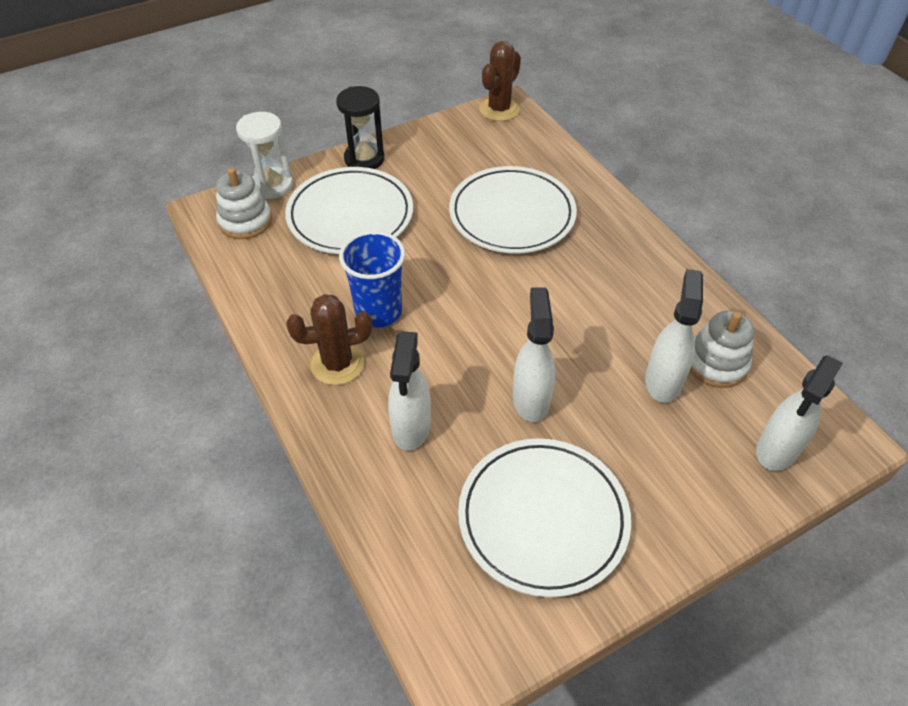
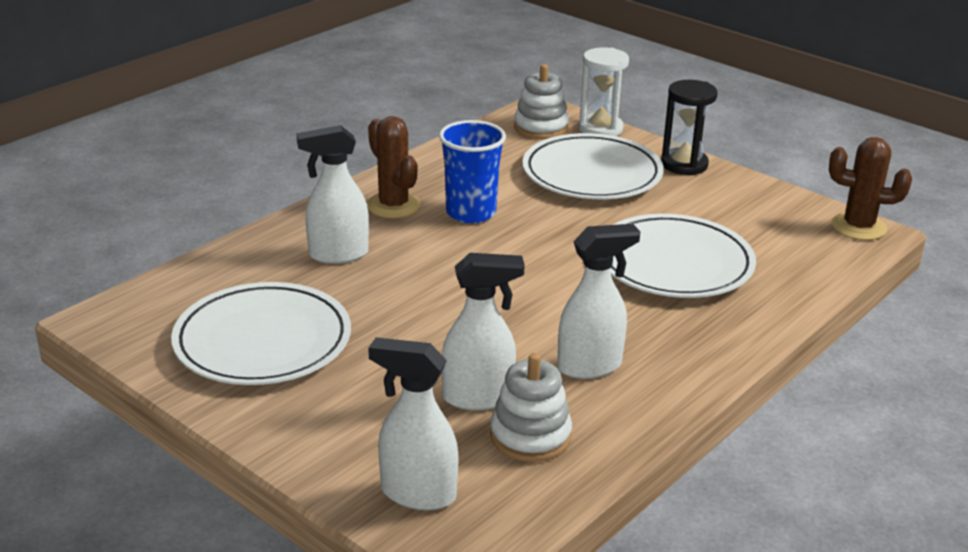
camera: 70 degrees right, 20 degrees down
(531, 399) = (406, 314): white spray bottle -> white spray bottle (590, 366)

